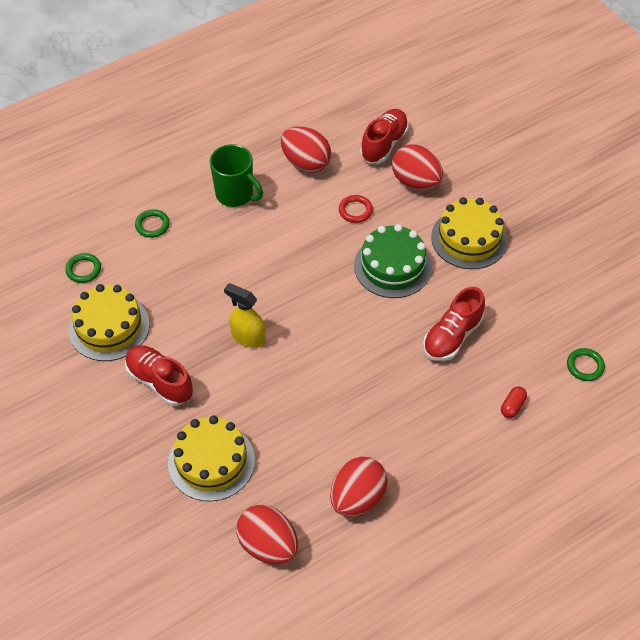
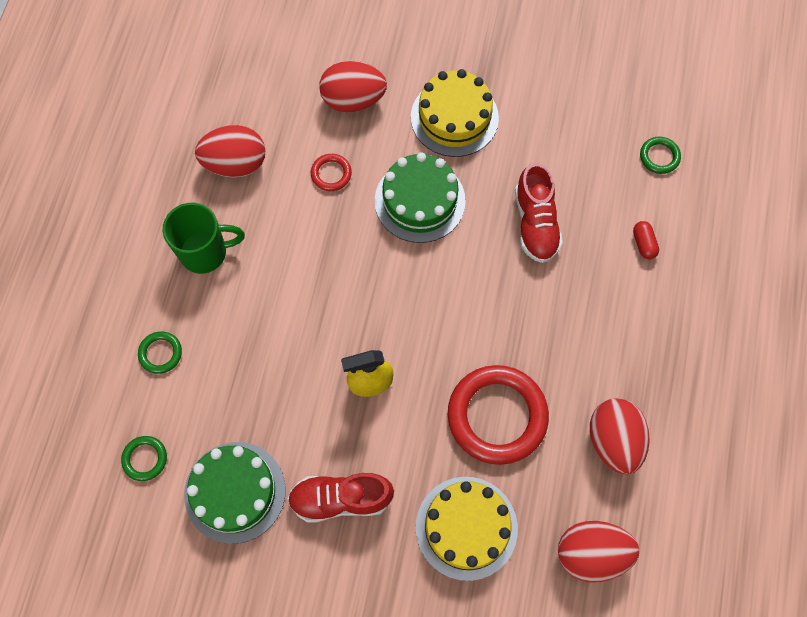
camera: 45 degrees left, 15 degrees up
(109, 327) = (235, 492): yellow cake -> green cake
(301, 419) = (497, 416): none -> red ring
(384, 144) = (286, 85): red shoe -> none

